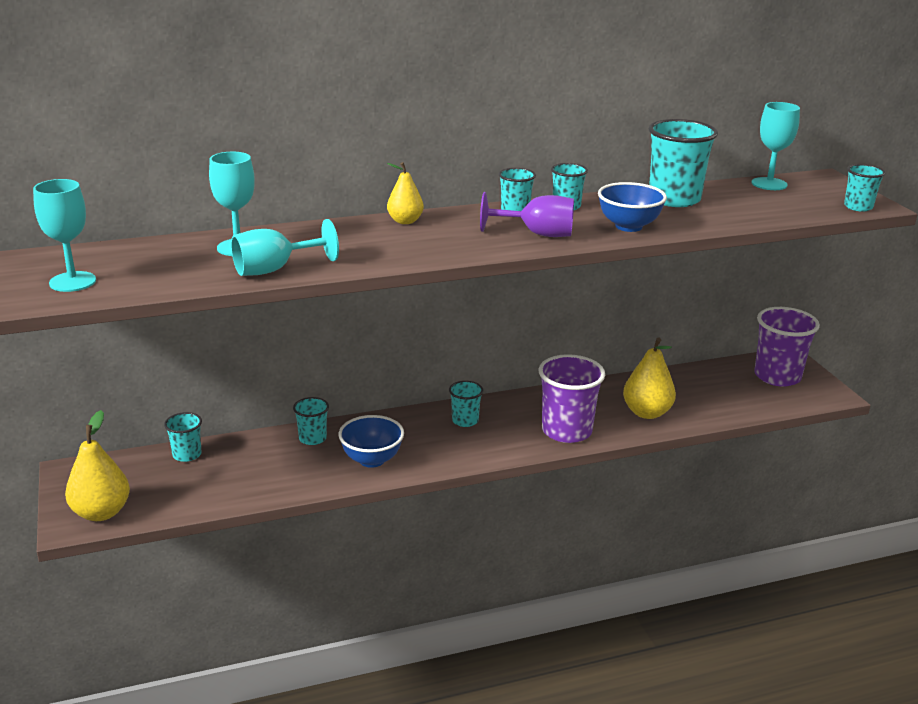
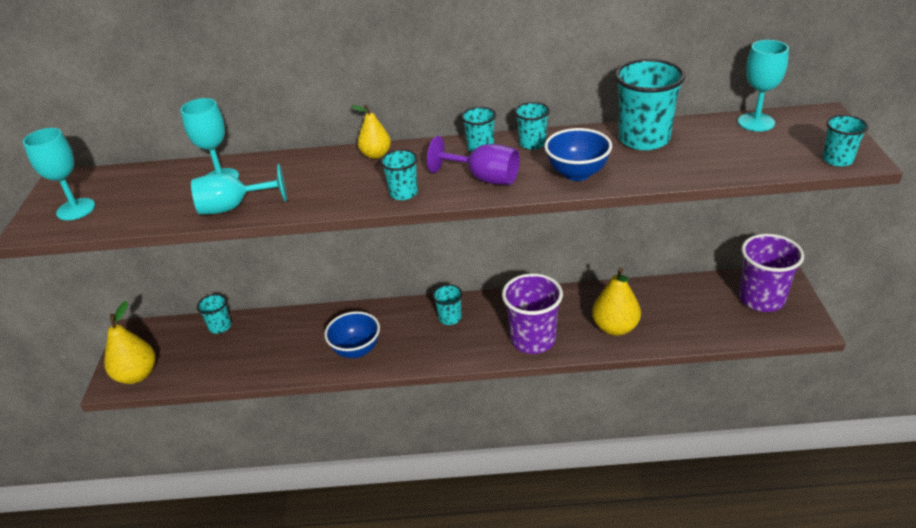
camera: 20 degrees right, 10 degrees up
(312, 438) = (319, 322): turquoise cup -> turquoise cup (403, 193)

